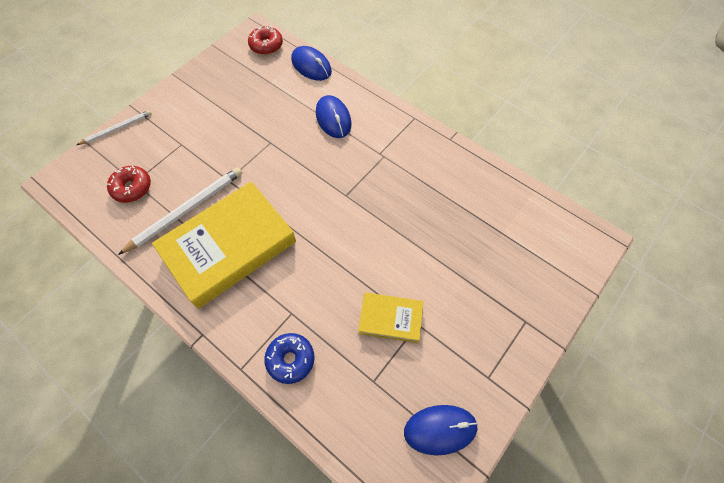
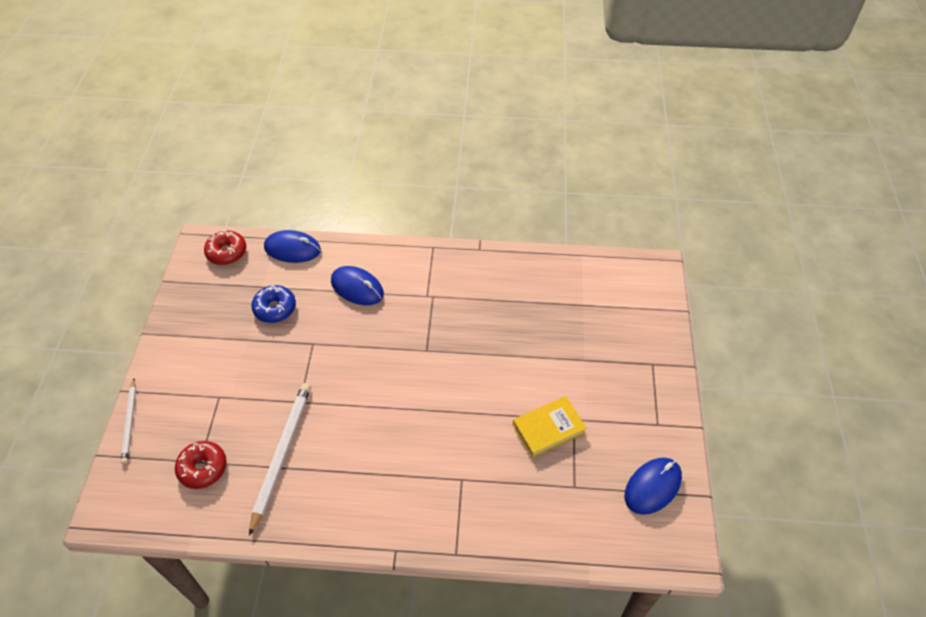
camera: 35 degrees left, 10 degrees down
(117, 129) = (130, 422): white pencil -> white pencil turned 150 degrees clockwise
(229, 247) = (354, 461): yellow book -> none
(290, 359) = (493, 516): blue donut -> blue donut (275, 308)

